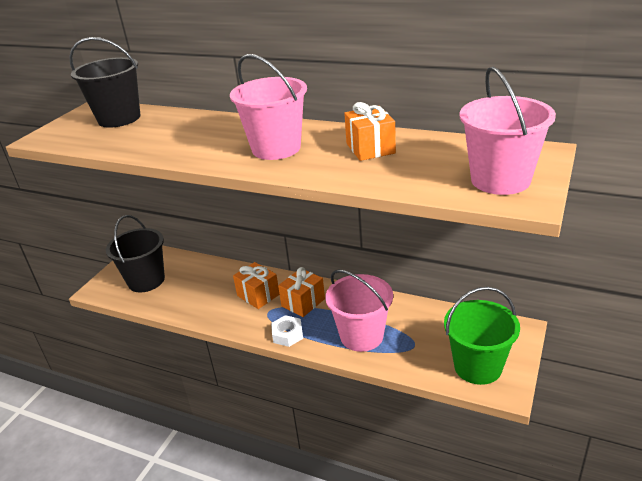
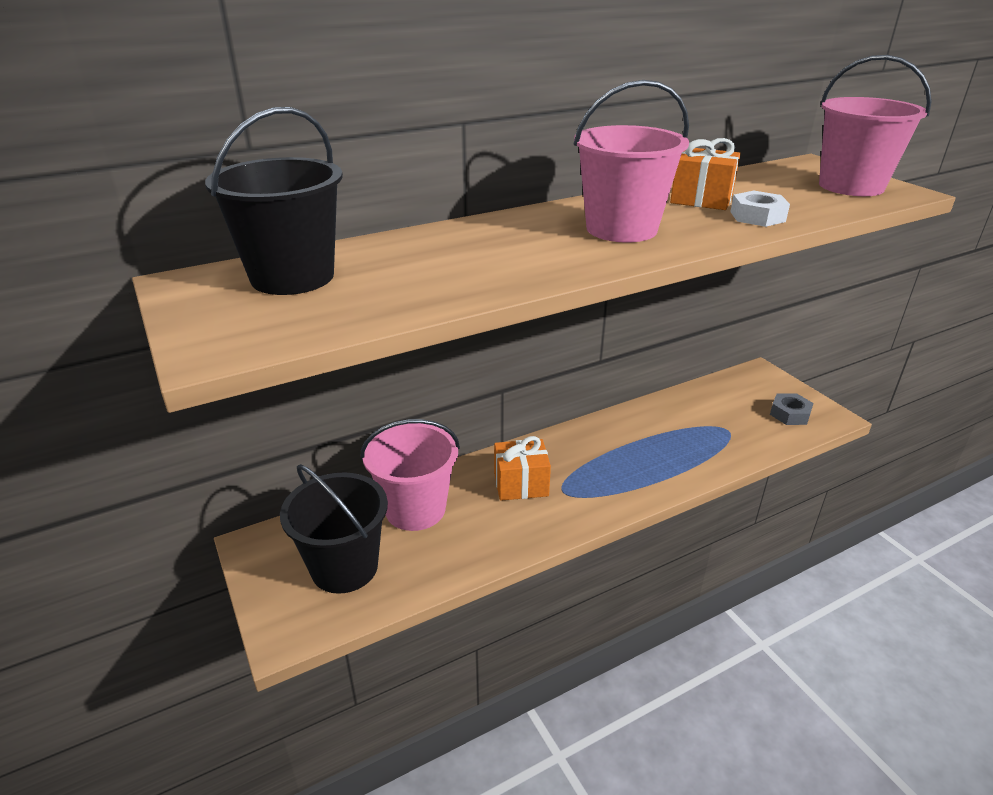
camera: 55 degrees left, 0 degrees up
(287, 334) = (623, 496): white nut -> white nut (757, 216)
(303, 302) = (578, 460): orange gift -> none
(361, 336) = (680, 451): pink bucket -> pink bucket (415, 509)
(477, 366) = (789, 414): green bucket -> grey nut

